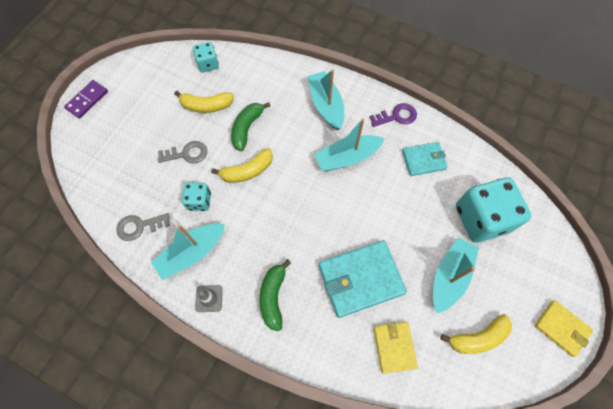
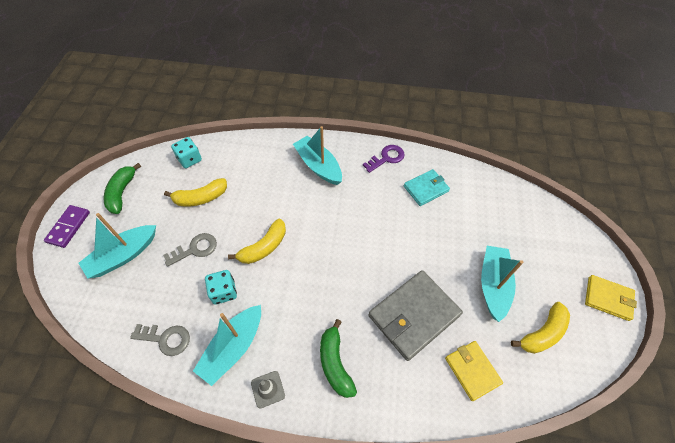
camera: 20 degrees left, 10 degrees down
(139, 226) = (166, 339): grey key -> grey key turned 135 degrees counterclockwise
(247, 128) = (249, 207): green banana -> green banana (122, 192)
(347, 157) = (356, 206): turquoise boat -> turquoise boat (123, 256)
(360, 279) = (413, 315): turquoise wallet -> grey wallet
(481, 218) = (497, 224): turquoise dice -> none

